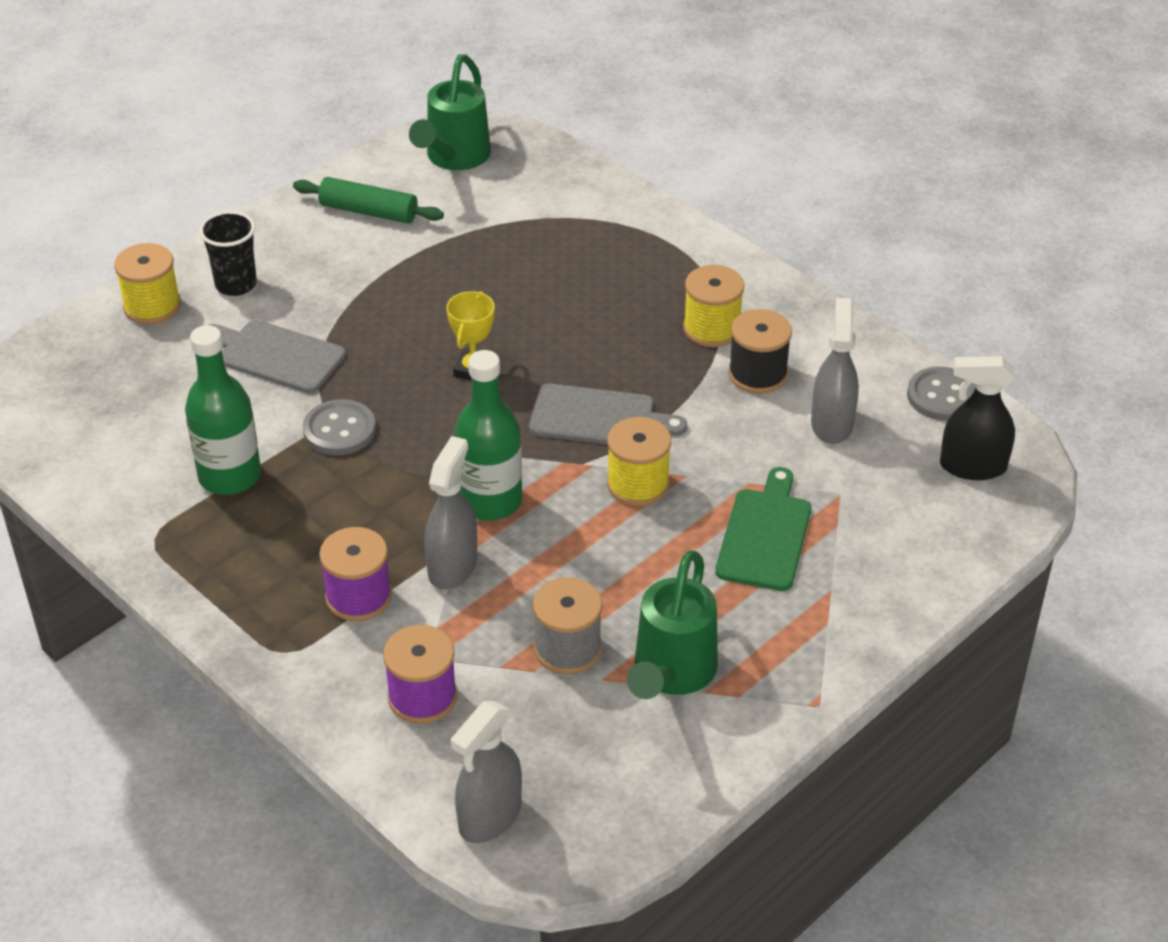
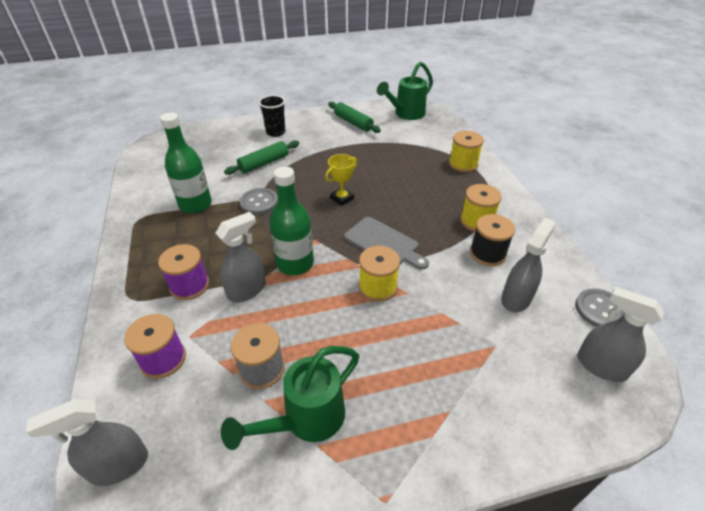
camera: 30 degrees right, 0 degrees up
(152, 306) = (237, 130): yellow spool -> yellow spool (463, 164)
(276, 356) = (264, 163): grey cutting board -> green rolling pin
(765, 535) = (430, 351): green cutting board -> none
(972, 466) = (600, 366): black spray bottle -> grey spray bottle

